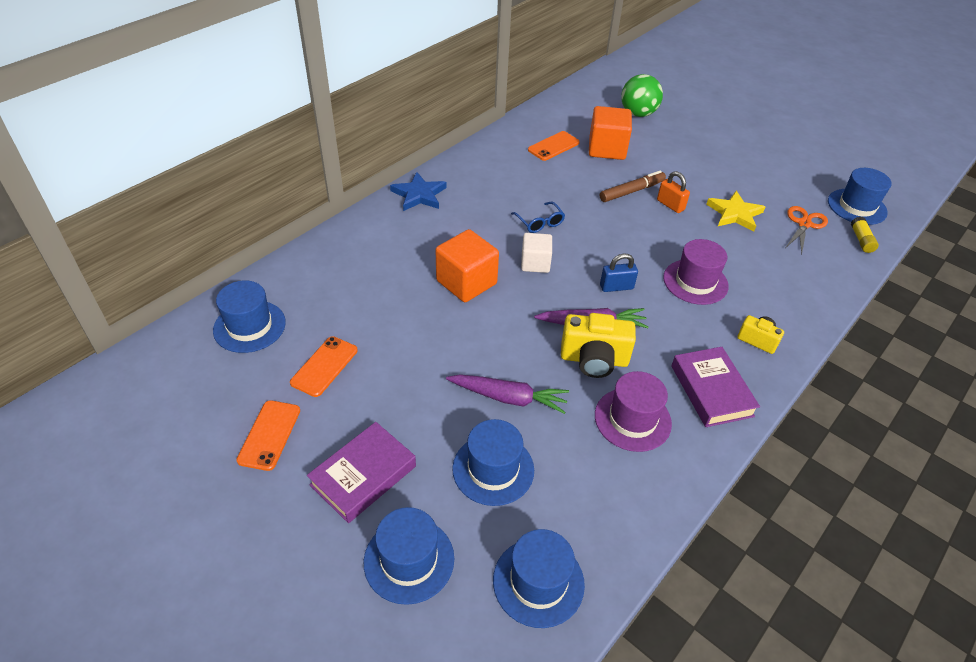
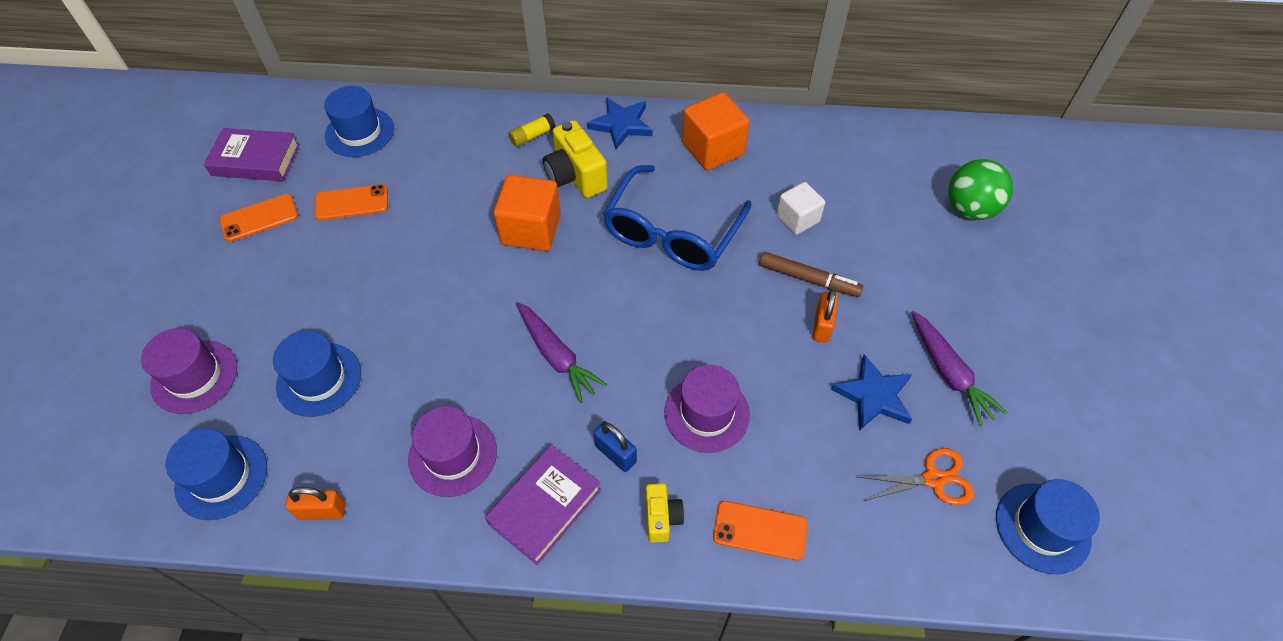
camera: 55 degrees right, 10 degrees up
(363, 475) = (257, 298): purple book -> purple book (256, 160)
(409, 560) = (194, 376): blue hat -> purple hat
(508, 398) = (408, 344): purple carrot -> purple carrot (948, 372)
(535, 263) = (606, 263): white cube -> white cube (797, 219)
(540, 223) = (672, 233): blue glasses -> blue glasses, size x2.29
(553, 146) = (814, 173): orange phone -> orange phone (760, 530)
(594, 360) = (508, 383): yellow camera -> yellow camera (575, 176)
(607, 149) = (863, 218): orange cube -> orange cube (713, 149)
(616, 287) = (632, 347): blue padlock -> blue padlock (615, 454)
(625, 522) = (322, 511): none -> orange padlock
(735, 214) = (874, 396): yellow star -> blue star
(861, 240) = (969, 560): yellow glue stick -> yellow glue stick (532, 136)

